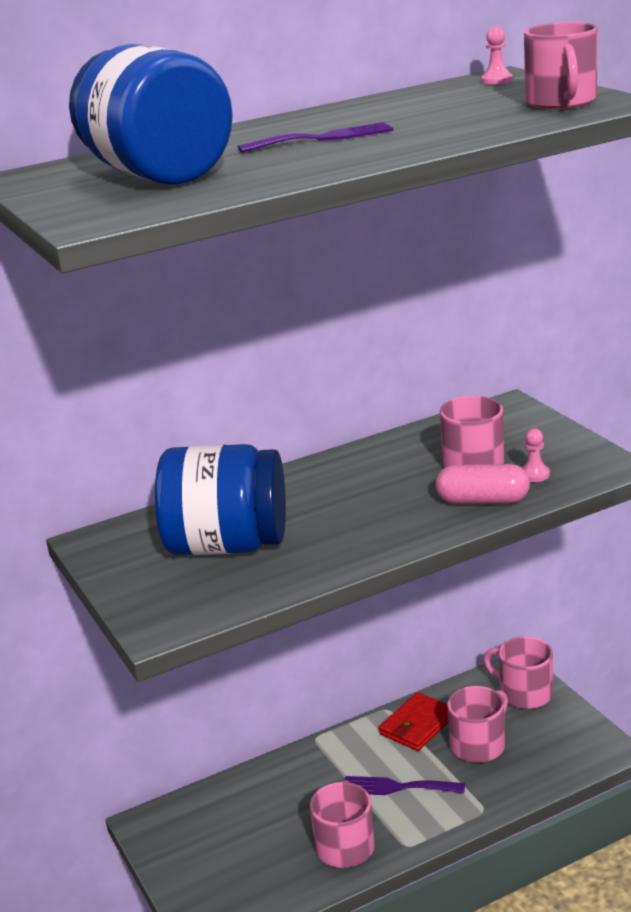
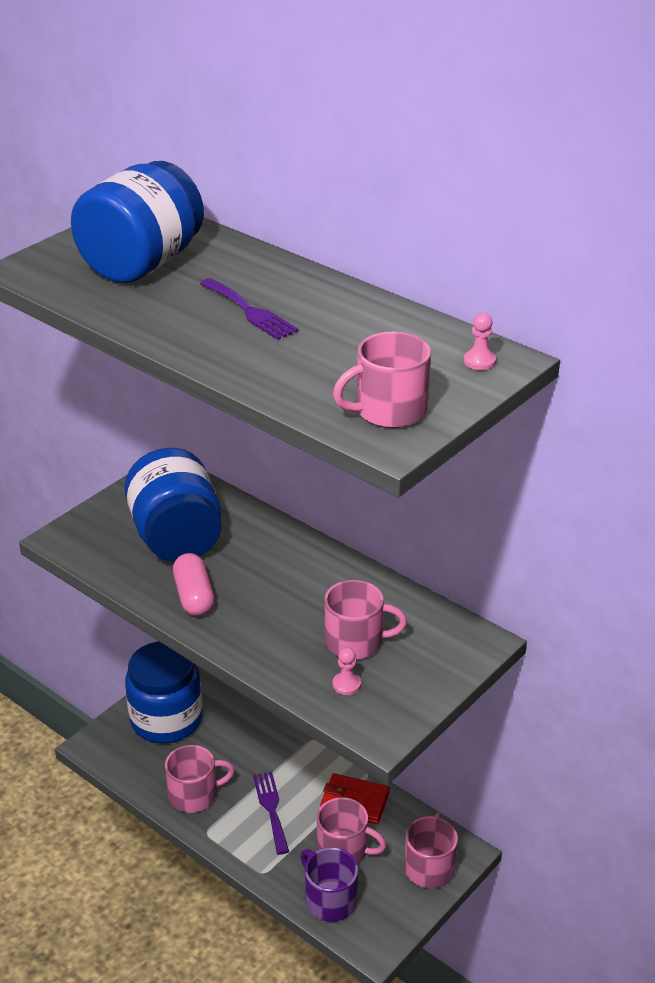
camera: 65 degrees right, 10 degrees up
(210, 851) = (166, 719): none -> blue jar
(482, 500) = (288, 661): pink capsule -> pink capsule (194, 596)
(538, 767) = (329, 899): none -> purple mug

